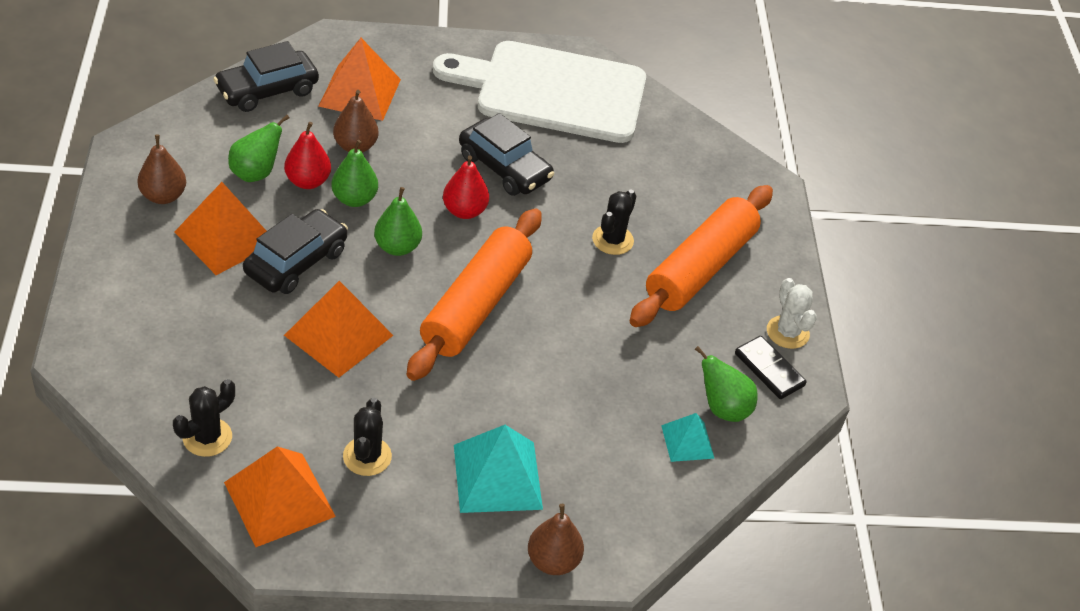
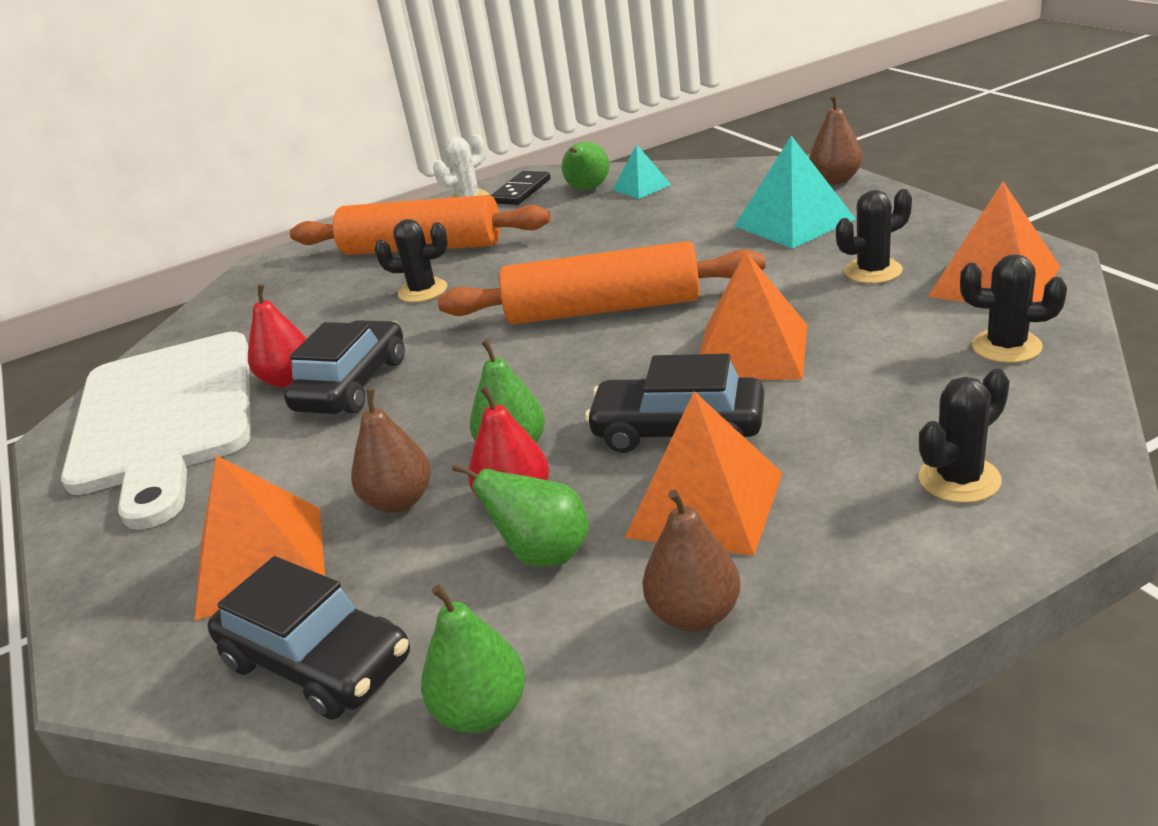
camera: 105 degrees left, 15 degrees down
(135, 327) = (959, 479): none -> black cactus
(397, 247) = (568, 383): green pear -> green pear (482, 711)
(464, 211) = (458, 374): red pear -> red pear (288, 380)

